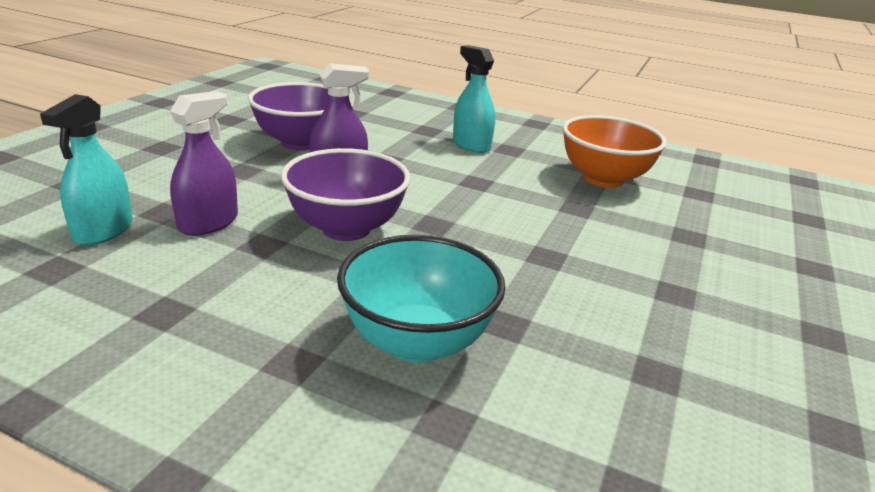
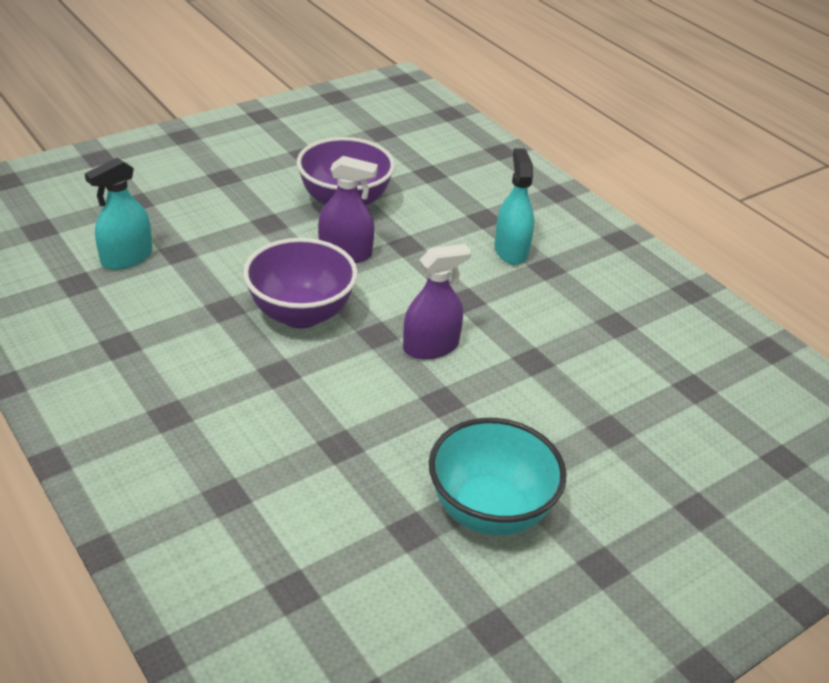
camera: 30 degrees right, 10 degrees up
(208, 223) = (202, 274): purple spray bottle -> purple spray bottle (430, 347)
(417, 341) = (262, 433): turquoise bowl -> turquoise bowl (489, 510)
(603, 179) = (605, 336): orange bowl -> none

